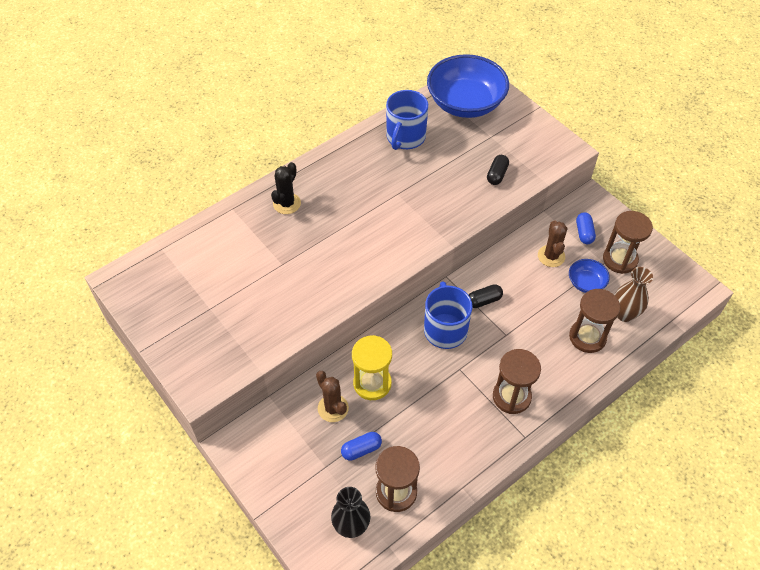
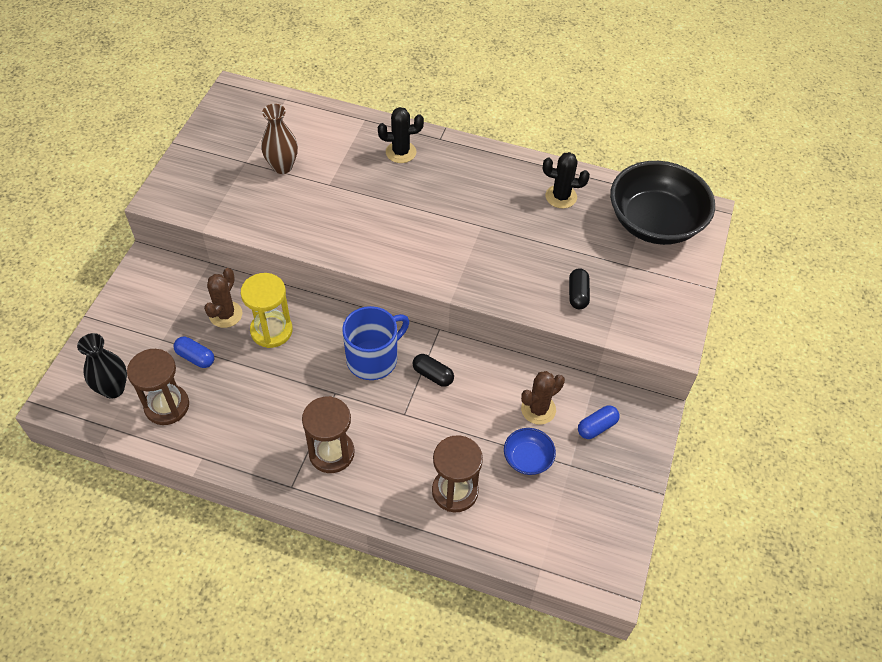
camera: 55 degrees right, 0 degrees up
(405, 137) = (561, 197): blue mug -> black cactus
(465, 103) = (655, 222): blue bowl -> black bowl
(497, 175) = (578, 294): black capsule -> black capsule turned 75 degrees counterclockwise
(620, 259) = (587, 479): brown hourglass -> none
(624, 314) = (513, 515): brown vase -> brown vase (282, 166)

